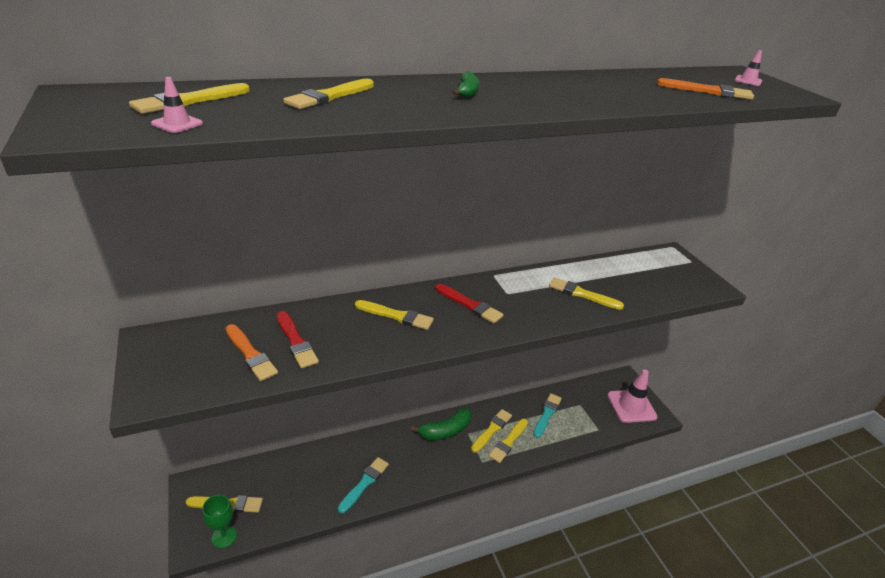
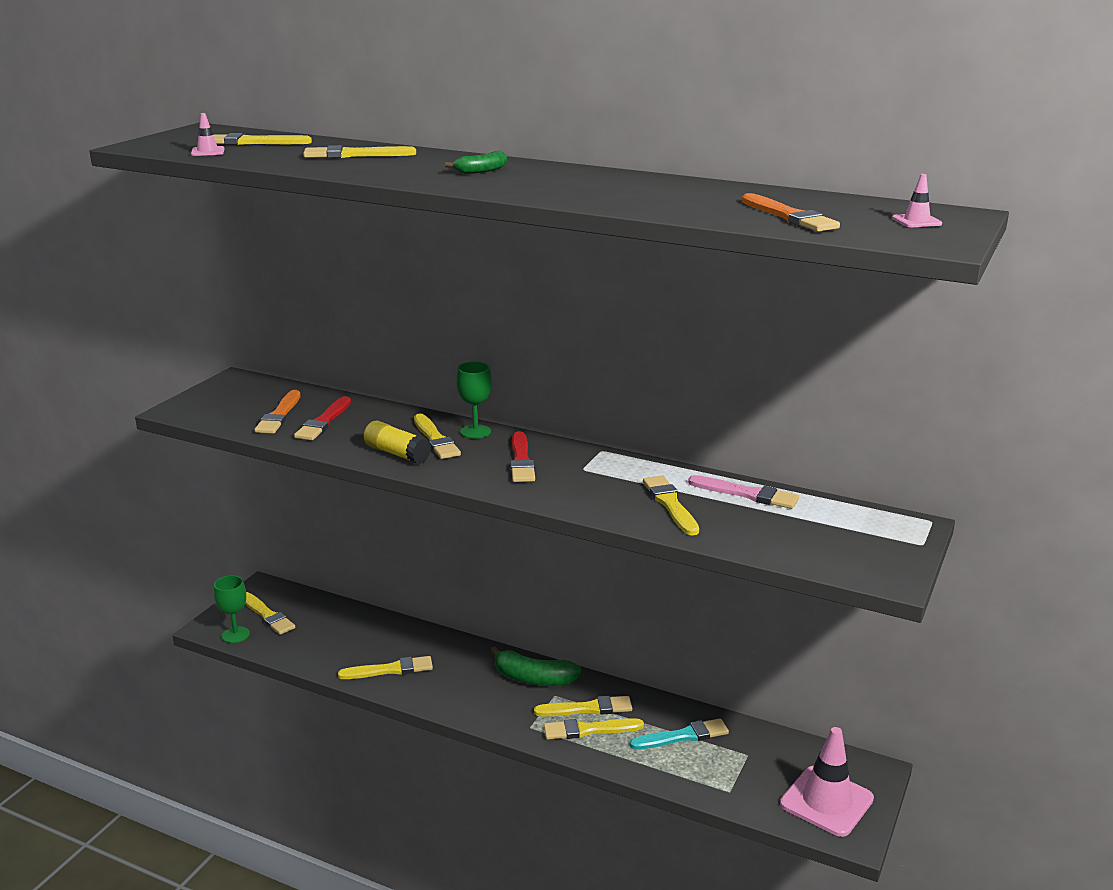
camera: 50 degrees right, 10 degrees down
(364, 483) = (389, 670): turquoise brush -> yellow brush
(393, 341) = (397, 453): none -> yellow glue stick
(408, 297) = (475, 432): none -> green goblet
(596, 269) = (746, 494): none -> pink brush

